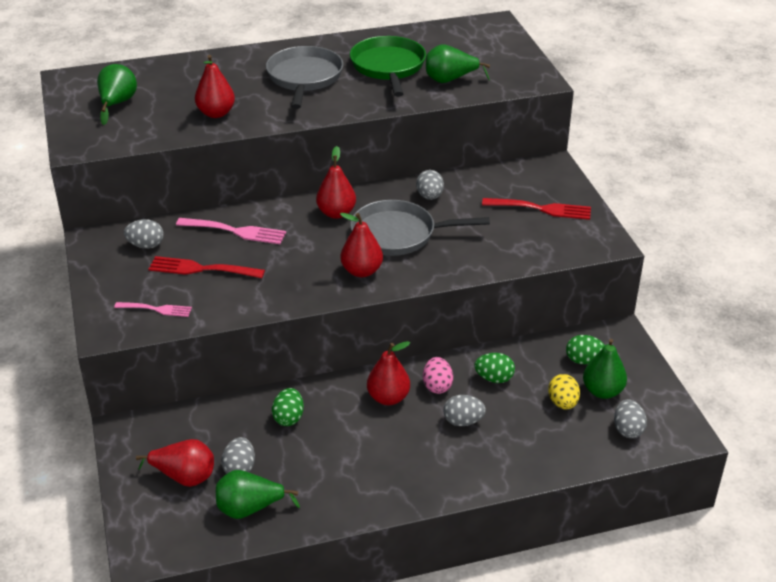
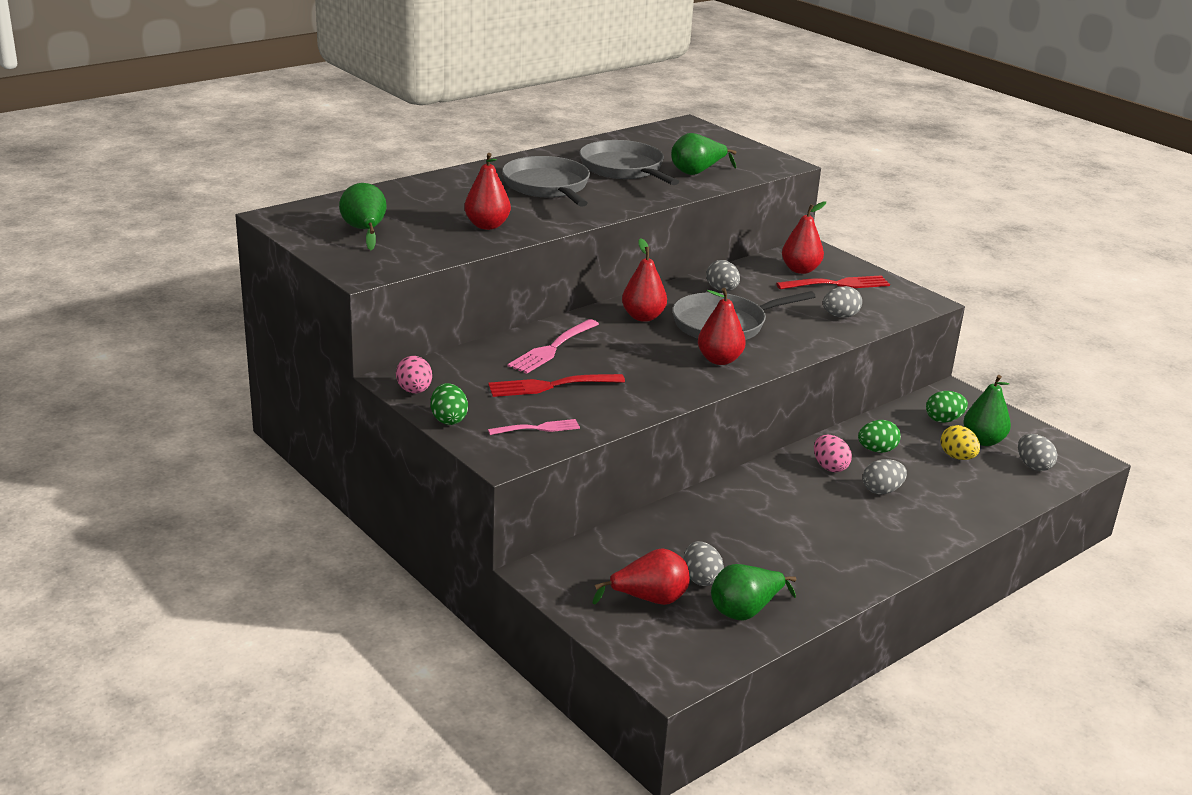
camera: 25 degrees left, 10 degrees down
(95, 252) = (414, 391): none -> pink egg
(146, 245) = (466, 376): grey egg -> grey egg (840, 316)
(235, 231) = (552, 348): pink fork -> pink fork turned 135 degrees clockwise
(288, 418) = (709, 524): green egg -> green egg (448, 419)
(388, 67) = (624, 169): green pan -> grey pan
(388, 398) = (792, 486): red pear -> red pear (800, 270)

